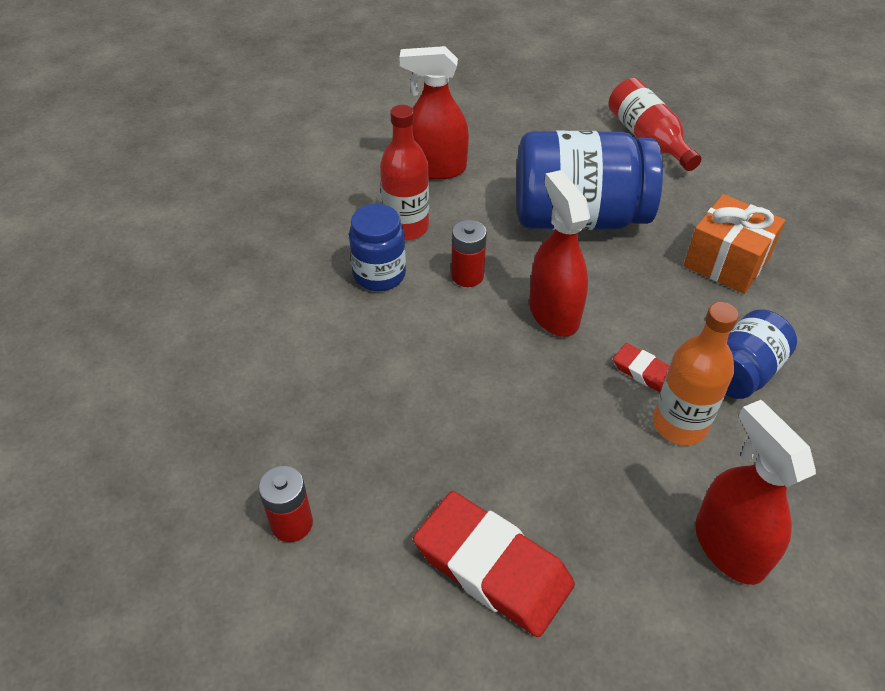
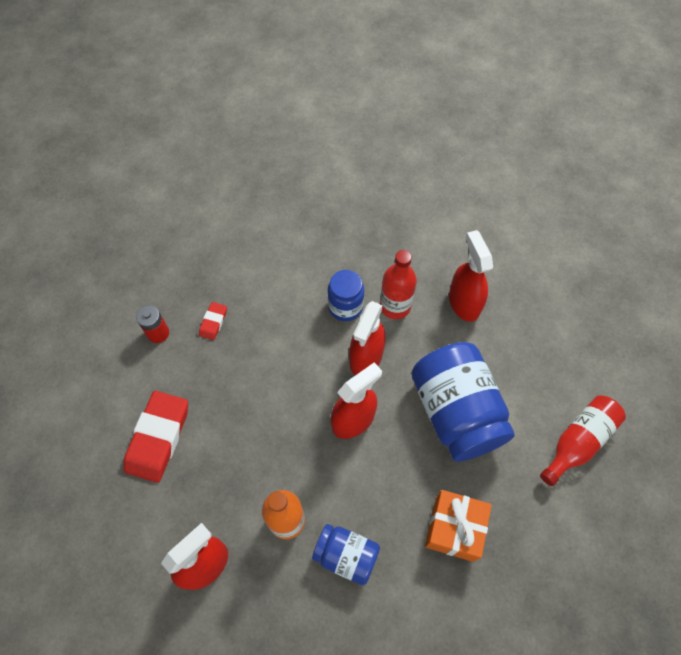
camera: 70 degrees right, 15 degrees up
(467, 276) = (366, 357): red battery -> red spray bottle
(643, 372) = (323, 489): red eraser -> red eraser (213, 322)

